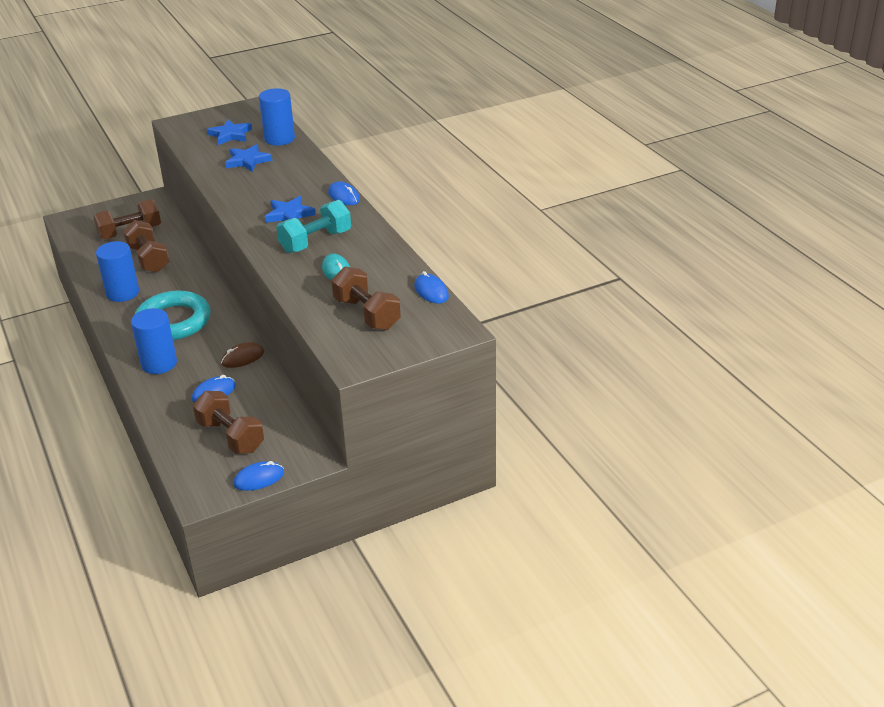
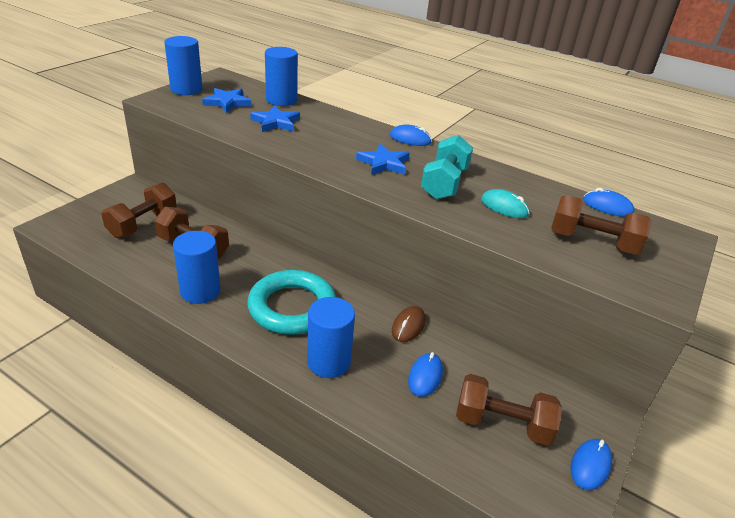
camera: 35 degrees left, 0 degrees up
(211, 116) = (186, 89): none -> blue cylinder

